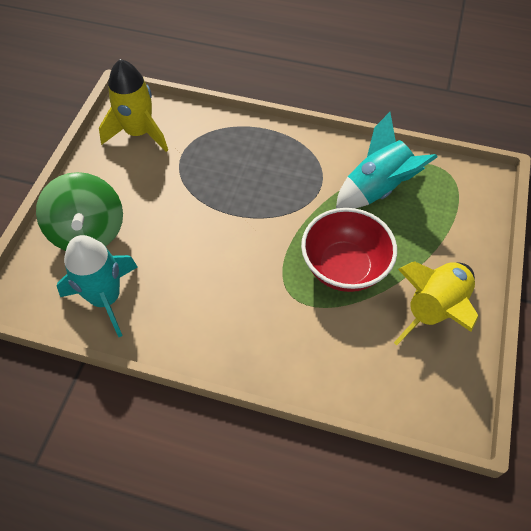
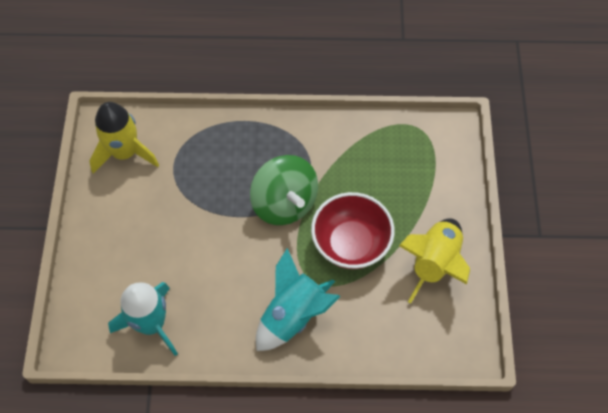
camera: 15 degrees left, 5 degrees up
(88, 232) = (113, 265): green spinning top -> green spinning top (284, 203)
(377, 188) = (361, 160): turquoise rocket -> turquoise rocket (293, 315)

